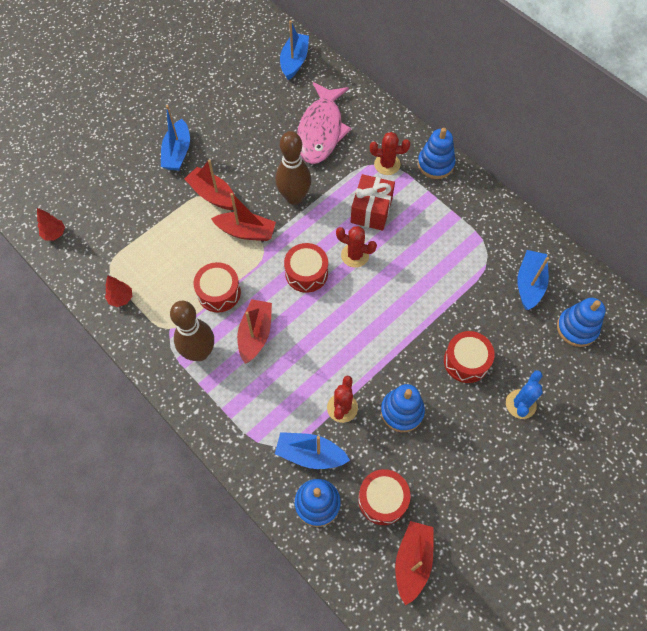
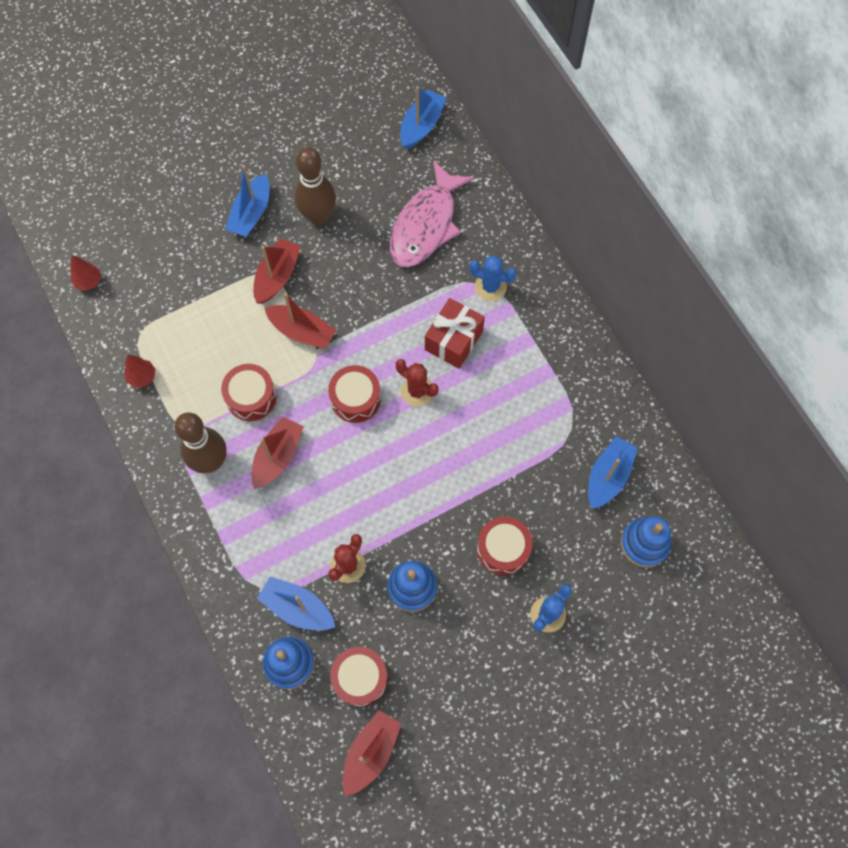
camera: 15 degrees right, 5 degrees up
(213, 195) = (277, 276): red boat -> red boat turned 60 degrees clockwise
(294, 197) = (369, 302): brown bowling pin -> brown bowling pin (318, 216)
(387, 164) = (490, 287): red cactus -> blue cactus
(435, 164) = (548, 300): blue stacking toy -> none

